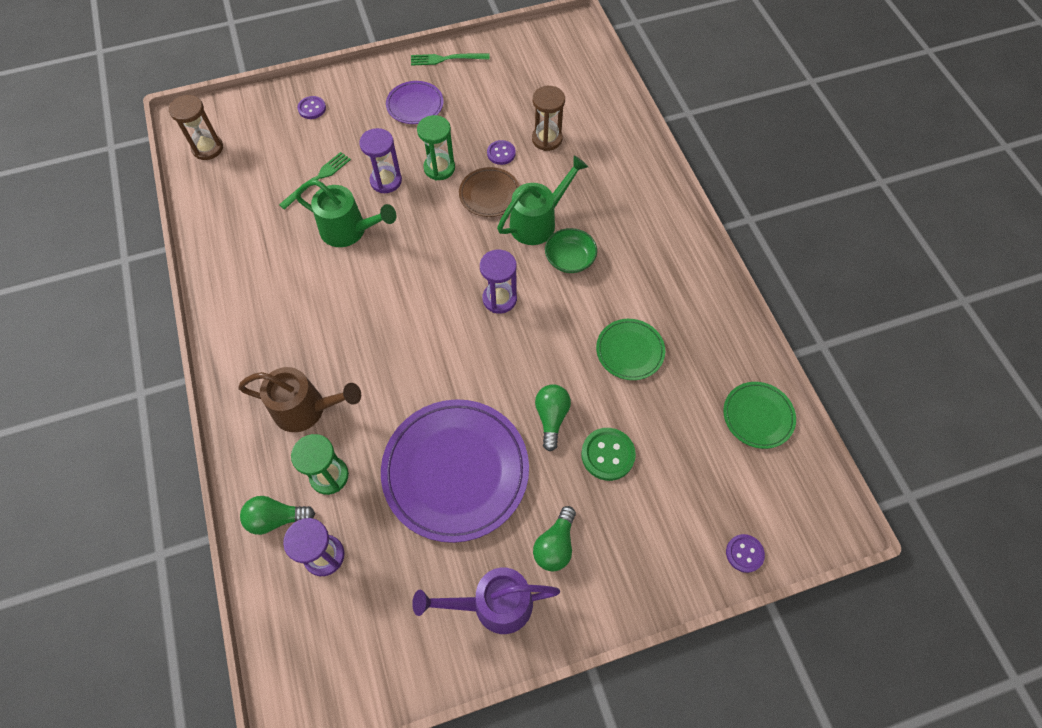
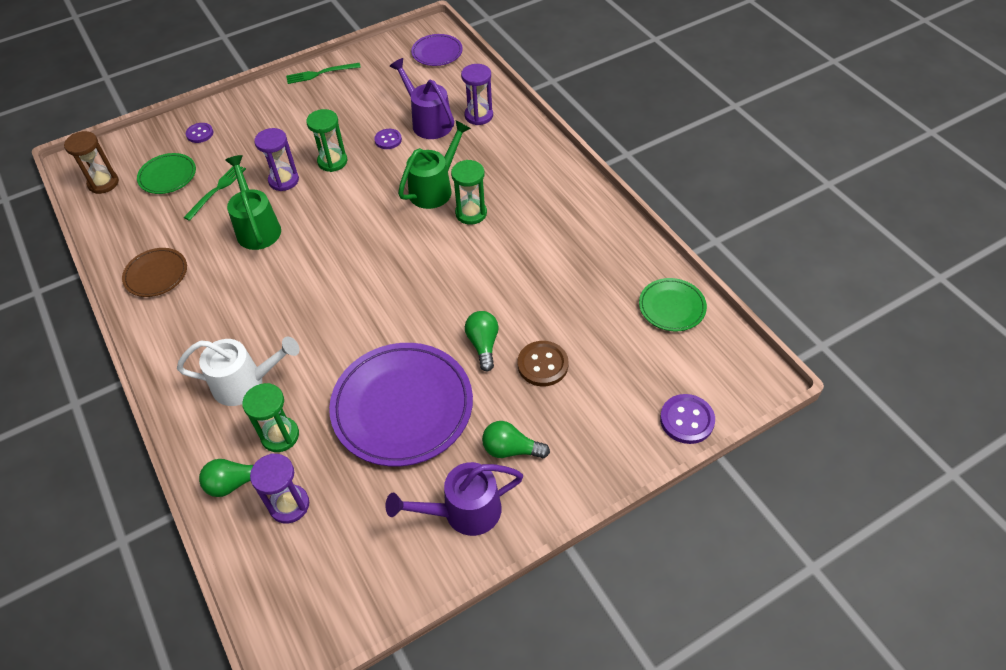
camera: 10 degrees left, 10 degrees down
(307, 409) = (246, 383): brown watering can -> white watering can
(349, 231) = (257, 227): green watering can -> green watering can turned 120 degrees counterclockwise
(415, 105) = (298, 115): purple plate -> purple plate (437, 52)
(489, 194) = (384, 174): brown plate -> brown plate (156, 274)
(499, 299) = (412, 257): purple hourglass -> purple hourglass (479, 116)
(547, 139) = (428, 121): brown hourglass -> purple watering can
(555, 545) = (511, 449): green light bulb -> green light bulb turned 90 degrees clockwise
(570, 259) = (471, 213): green bowl -> green hourglass
(607, 454) = (542, 365): green button -> brown button
(630, 351) = (543, 277): green plate -> green plate (168, 176)
(744, 553) = (687, 420): purple button -> purple button, size x1.52

